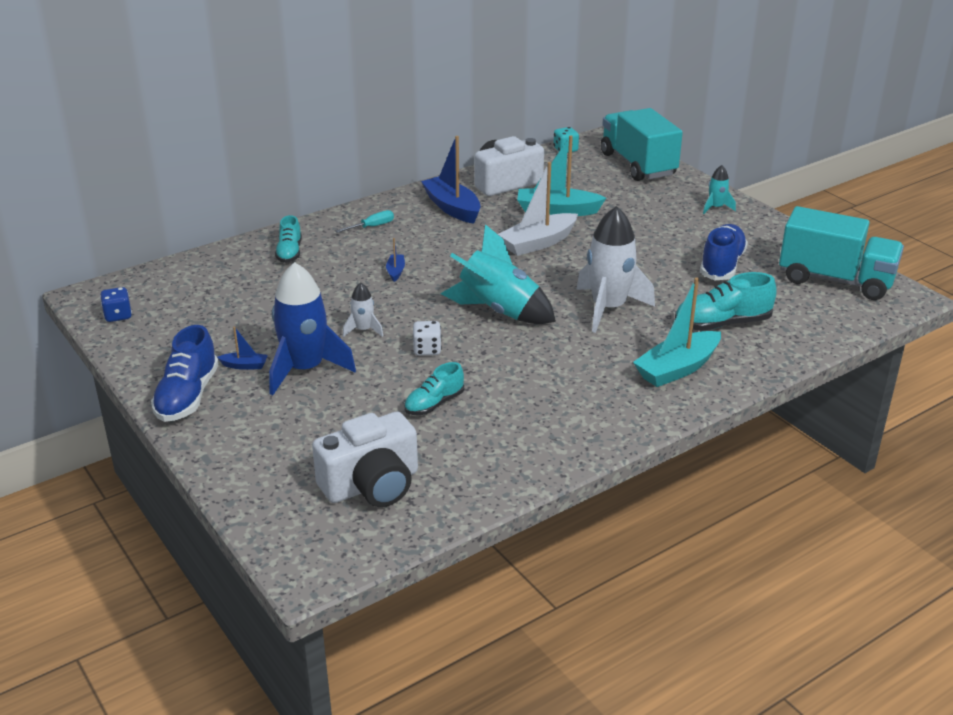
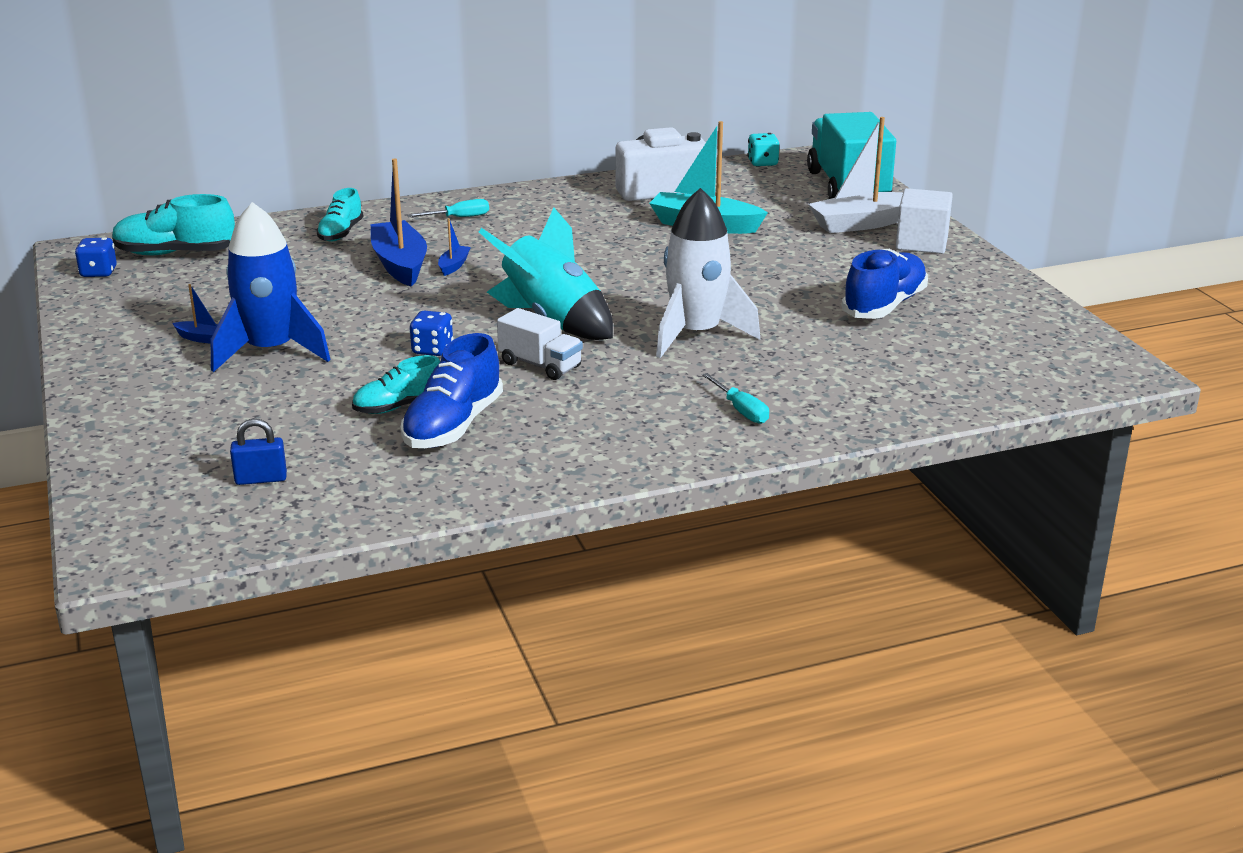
camera: 15 degrees right, 5 degrees down
(187, 396) = (115, 360): blue shoe -> blue shoe (453, 426)
(363, 330) = (370, 320): white rocket -> none
(372, 485) = (261, 479): white camera -> blue padlock
(427, 350) = (432, 350): white dice -> blue dice
(452, 208) = (572, 209): blue boat -> blue boat (400, 264)
(514, 351) = (540, 365): none -> white truck
(538, 243) = (655, 256): white boat -> white boat (861, 224)
(677, 369) = (741, 410): turquoise boat -> turquoise screwdriver
(716, 207) = (921, 243): turquoise rocket -> white cube
(722, 324) = (838, 369): turquoise shoe -> turquoise shoe (176, 253)
(835, 280) = (1034, 340): turquoise truck -> none

